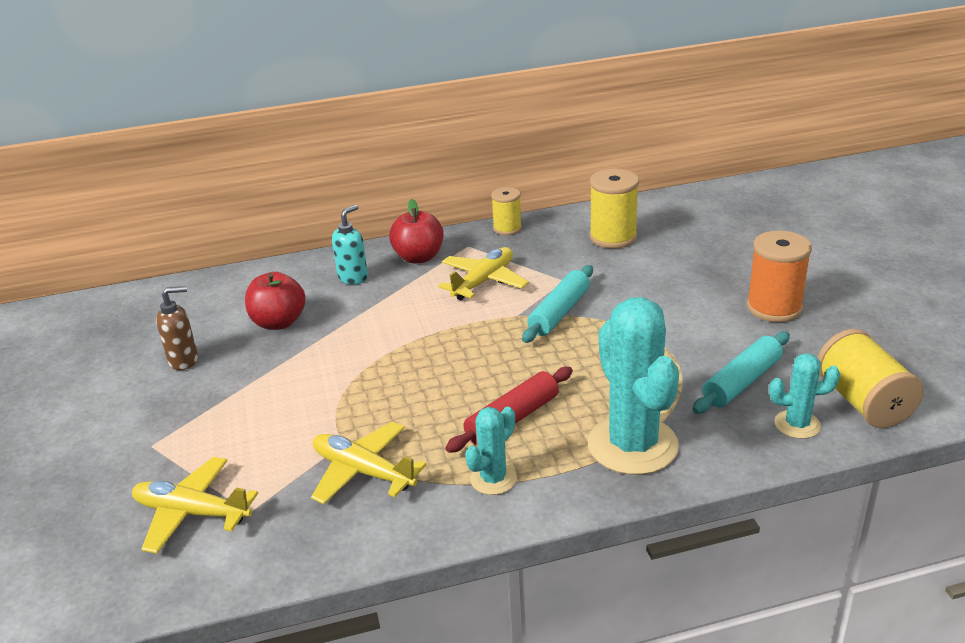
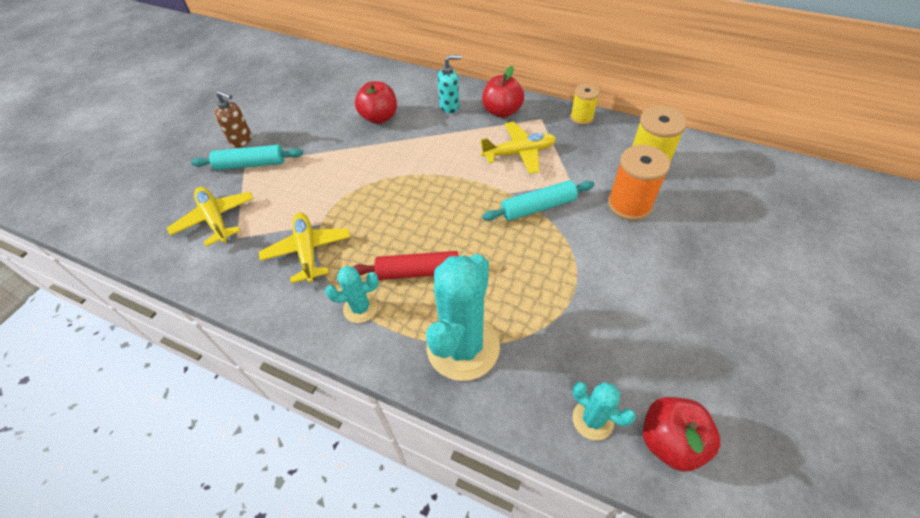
camera: 40 degrees right, 20 degrees up
(184, 360) = (312, 117): brown soap dispenser -> brown soap dispenser (242, 140)
(741, 382) = (595, 351): turquoise rolling pin -> turquoise rolling pin (251, 164)
(774, 308) = (700, 303): orange spool -> orange spool (629, 205)
(862, 402) = (670, 441): yellow spool -> red apple

